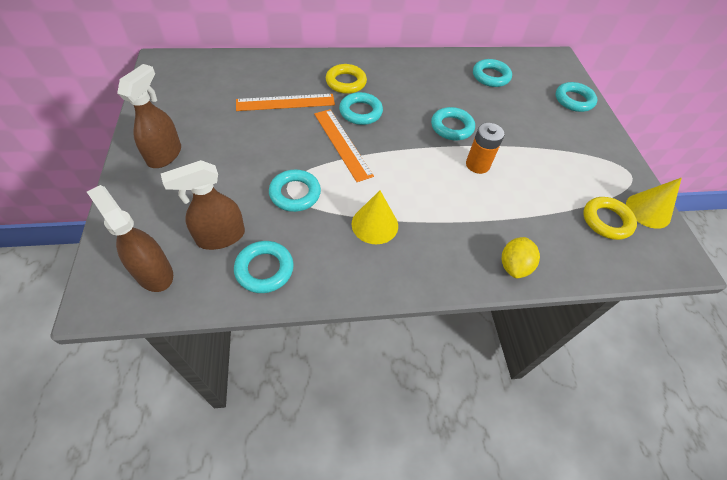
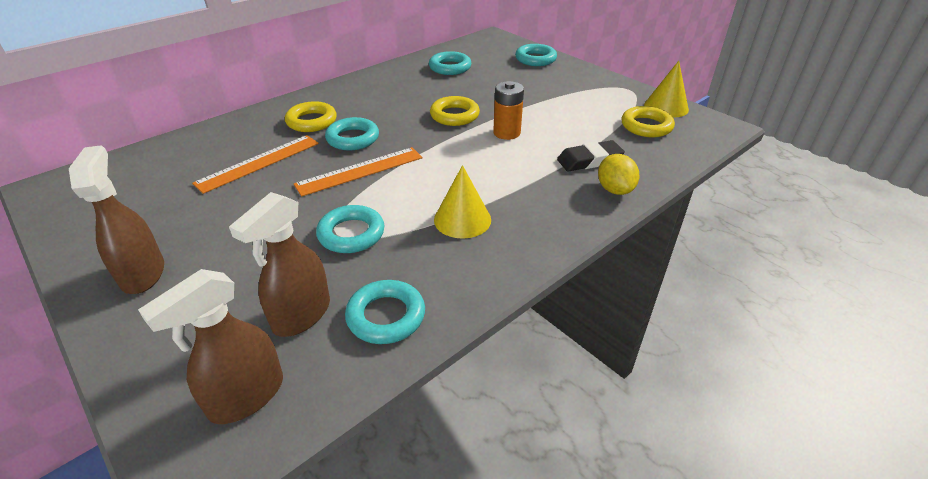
camera: 30 degrees left, 15 degrees down
(154, 273) = (246, 396): brown spray bottle -> brown spray bottle turned 60 degrees counterclockwise
(342, 144) = (360, 171): orange ruler -> orange ruler turned 60 degrees counterclockwise
(452, 127) = (454, 115): turquoise ring -> yellow ring
(520, 227) = (589, 160): none -> black eraser

